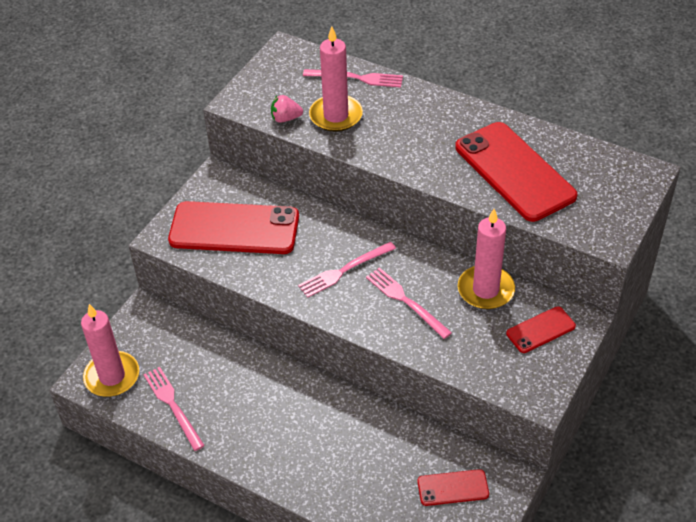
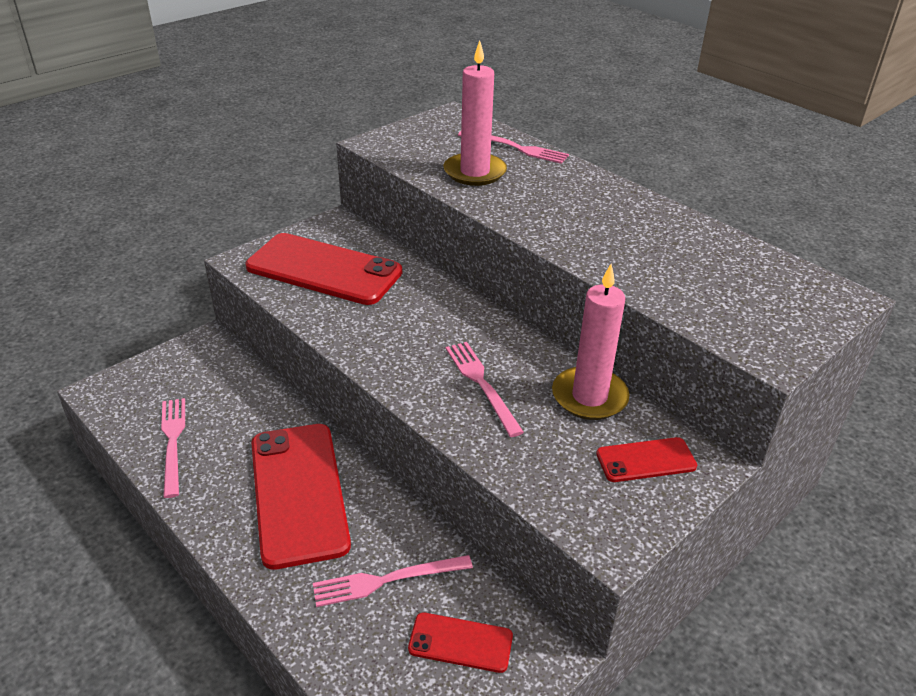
camera: 15 degrees right, 10 degrees down
(112, 376) = (129, 395): pink candle -> none
(285, 118) = (418, 164): pink strawberry -> none
(344, 270) = (424, 336): pink fork -> pink fork (387, 580)
(514, 171) = (665, 260): red phone -> red phone (298, 493)

